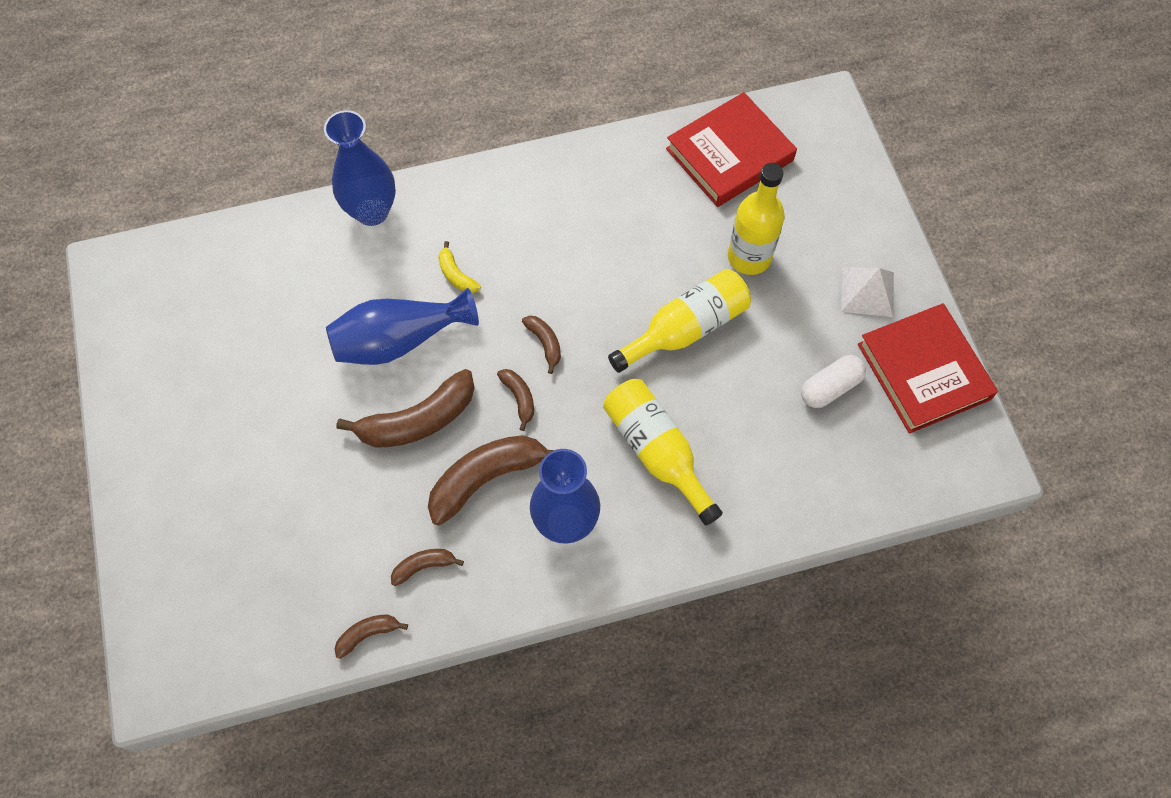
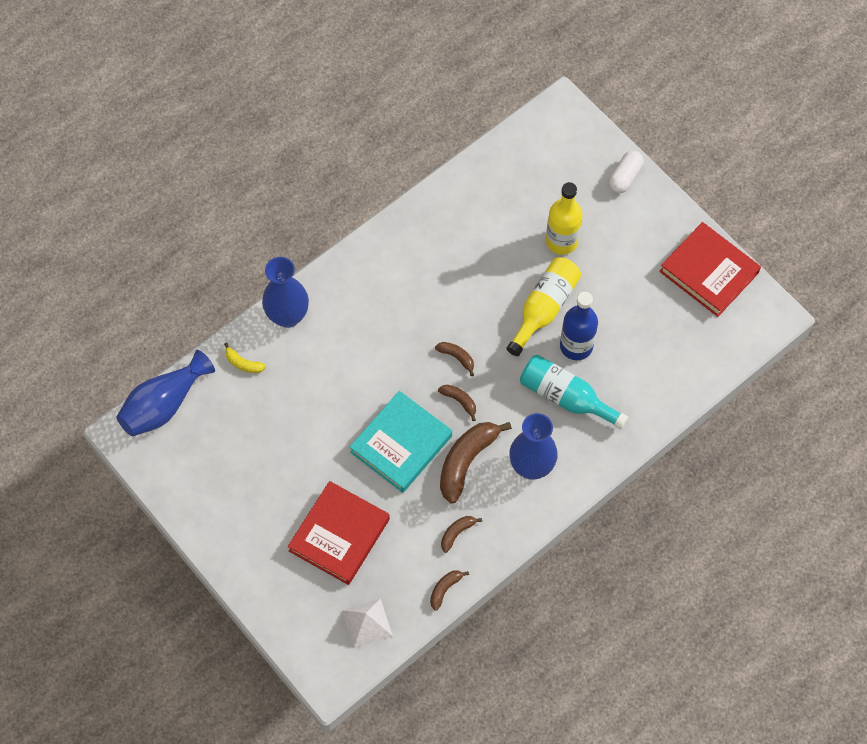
camera: 25 degrees left, 0 degrees up
(399, 340) = (358, 397): blue vase -> blue vase (164, 405)
(418, 420) = (401, 444): brown banana -> turquoise book
(456, 275) = (372, 336): yellow banana -> yellow banana (243, 363)
(657, 452) = (566, 397): yellow bottle -> turquoise bottle
(703, 392) = (576, 346): none -> blue bottle
(729, 154) = (513, 172): red book -> red book (339, 535)
(830, 387) = (655, 308): white capsule -> white capsule (624, 177)
(867, 291) = (649, 233): white pyramid -> white pyramid (367, 623)

